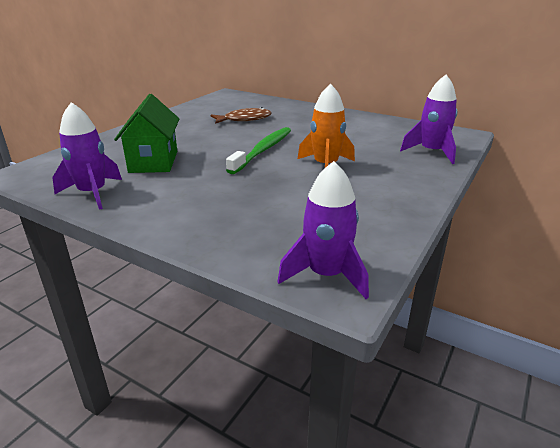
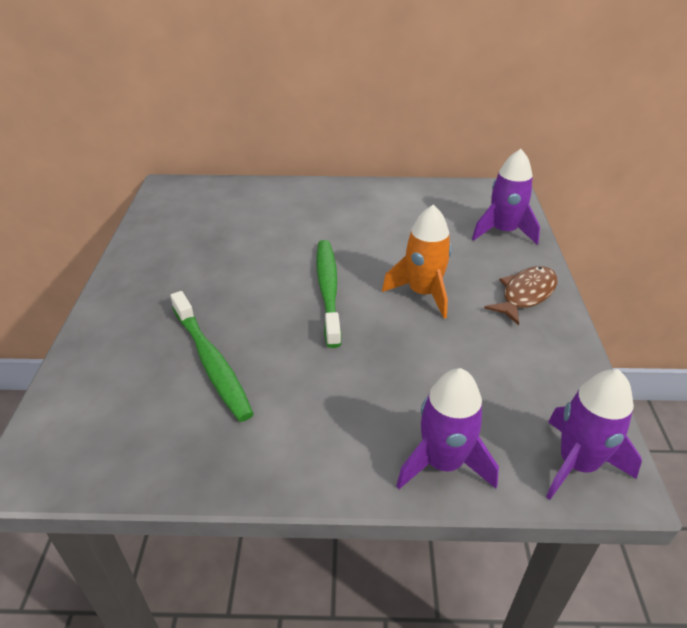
camera: 30 degrees left, 10 degrees up
(92, 193) = (194, 457): purple rocket -> purple rocket (443, 463)
(154, 161) = (211, 362): green house -> green toothbrush
(244, 119) = (245, 236): brown fish -> brown fish (525, 294)

